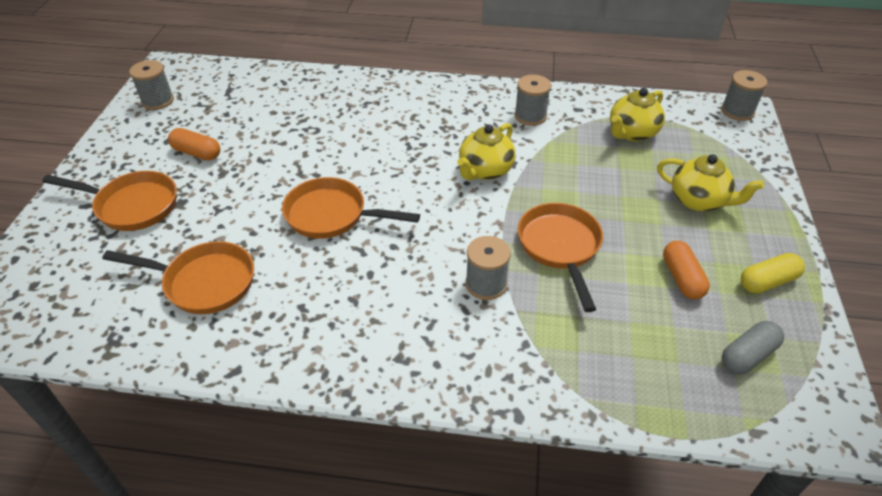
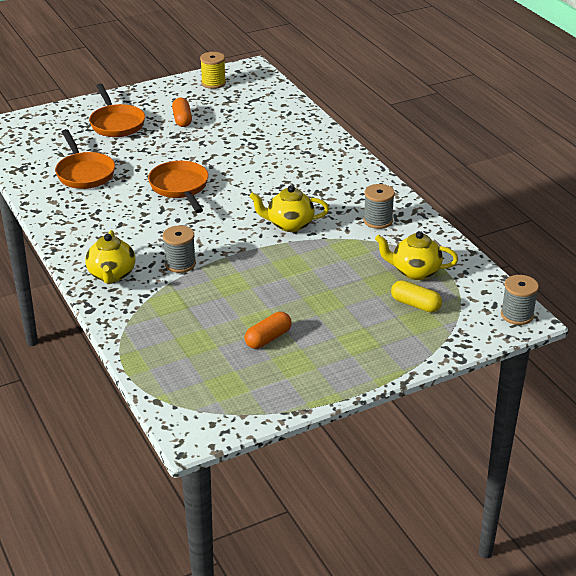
camera: 55 degrees right, 10 degrees down
(157, 101) = (213, 83): grey spool -> yellow spool
(560, 247) = (244, 280): orange pan -> none
(698, 200) = (365, 325): yellow teapot -> yellow teapot (112, 275)
(747, 355) = (220, 384): grey capsule -> none
(767, 282) = (305, 377): yellow capsule -> yellow capsule (415, 305)

